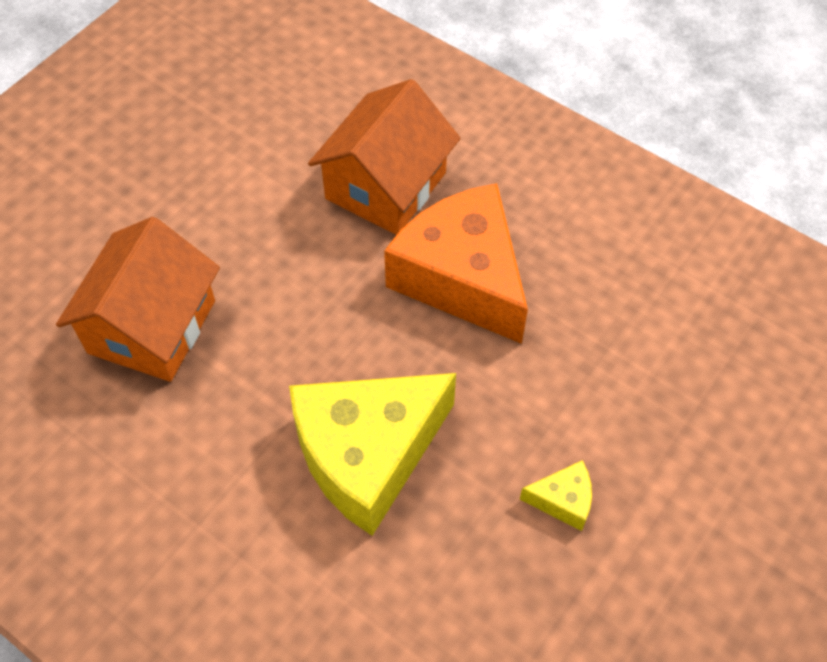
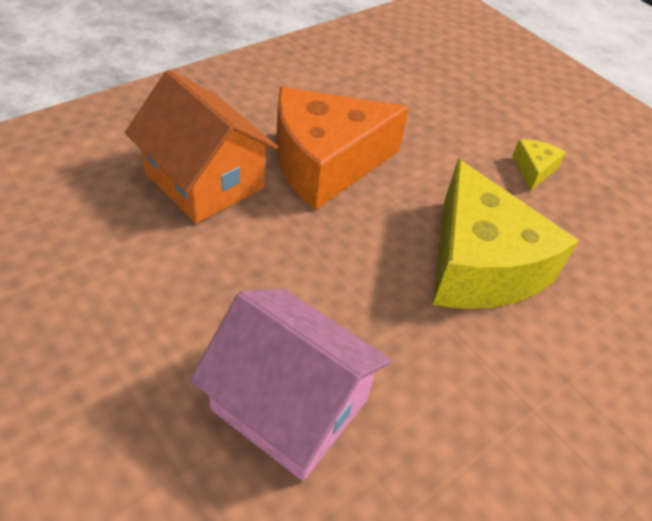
camera: 80 degrees left, 10 degrees down
(152, 327) = (290, 404): orange house -> pink house

